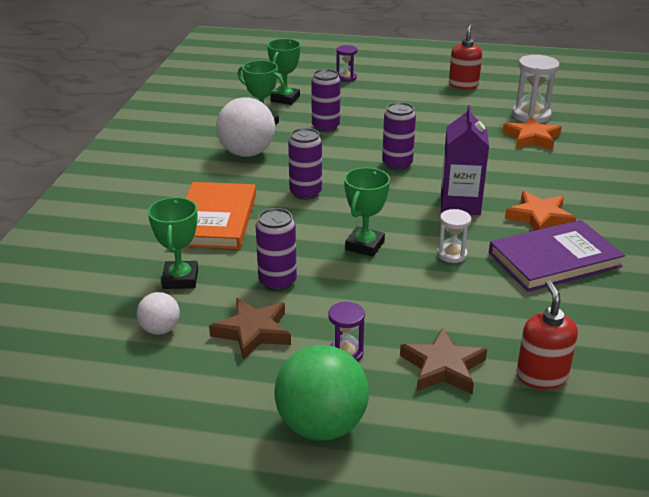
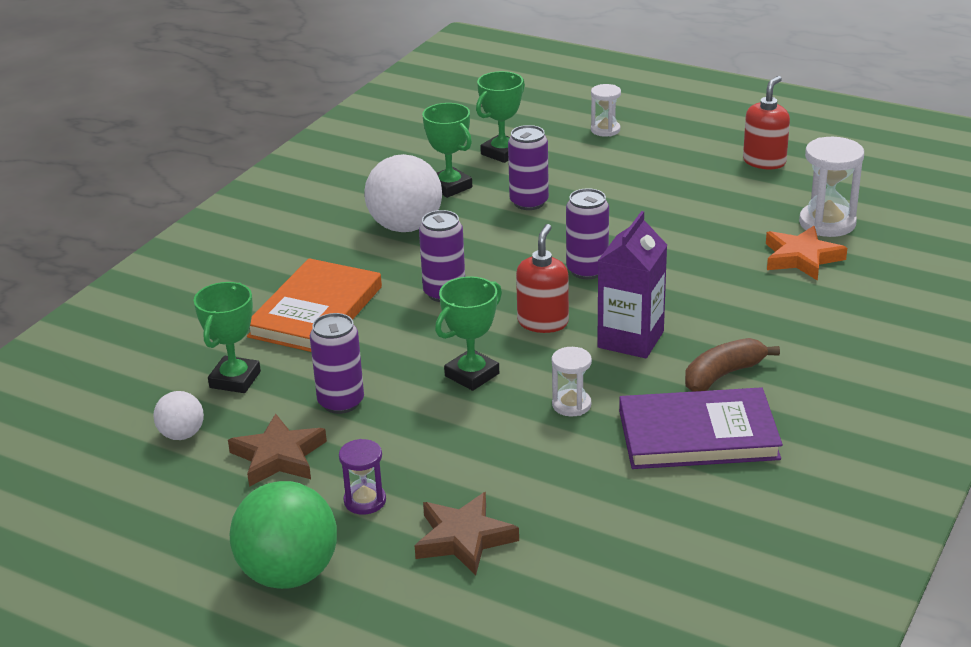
camera: 20 degrees right, 0 degrees up
(346, 78) = (605, 130): purple hourglass -> white hourglass
(540, 217) = (723, 375): orange star -> brown banana
(541, 376) = (571, 572): red soap dispenser -> red soap dispenser (543, 322)

